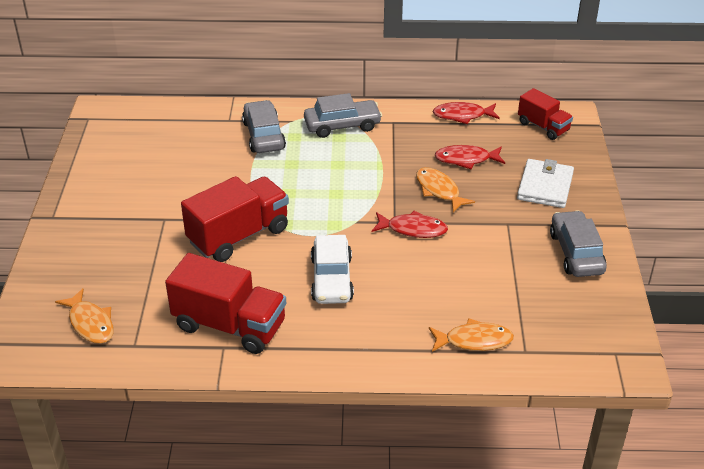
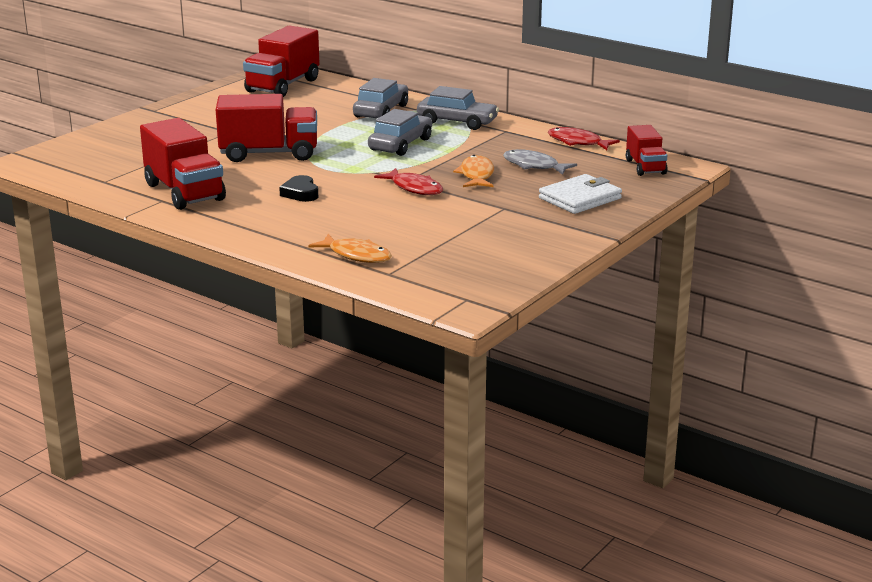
camera: 35 degrees right, 15 degrees down
(90, 323) = (93, 163): orange fish -> none
(134, 132) = (283, 86): none -> red truck
(331, 279) = (300, 193): white car -> black heart
(466, 159) = (533, 166): red fish -> grey fish
(576, 253) = (537, 240): grey car -> grey car (400, 144)

